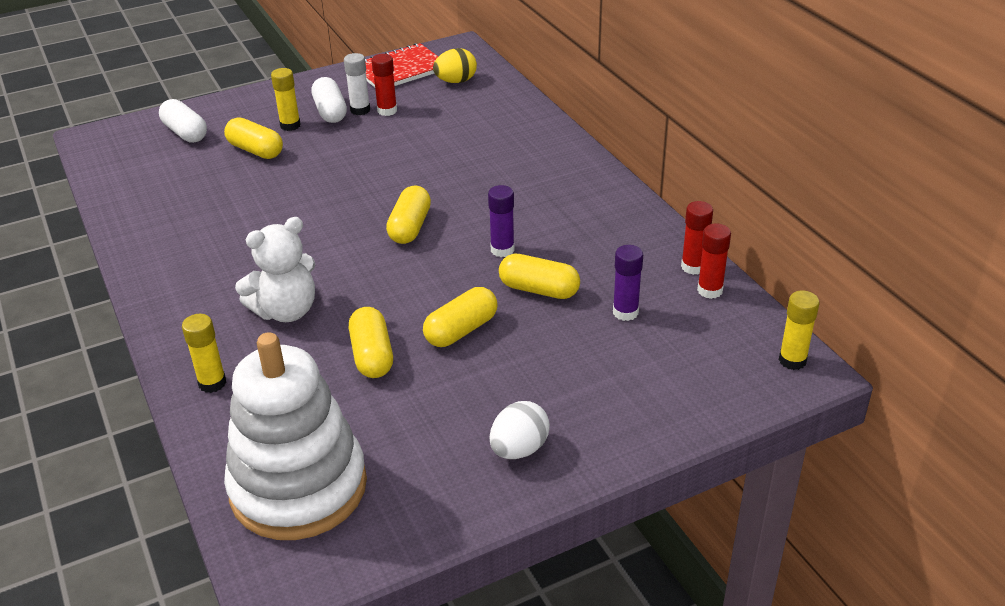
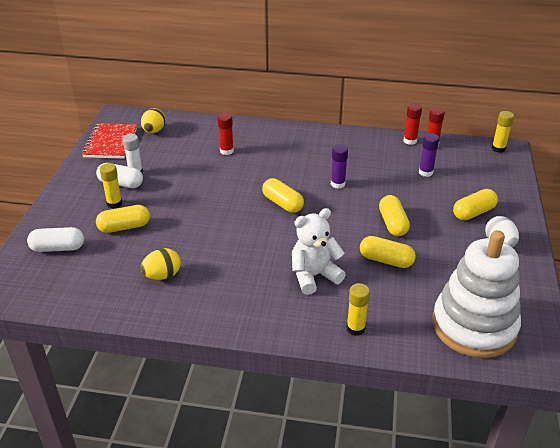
camera: 55 degrees left, 0 degrees up
(195, 210) = (162, 275): none -> yellow egg
(286, 311) = (314, 276): white teddy bear -> white teddy bear turned 120 degrees counterclockwise
(387, 111) = (151, 164): red glue stick -> red glue stick (226, 151)
(539, 290) = (383, 187): yellow capsule -> yellow capsule (473, 213)

